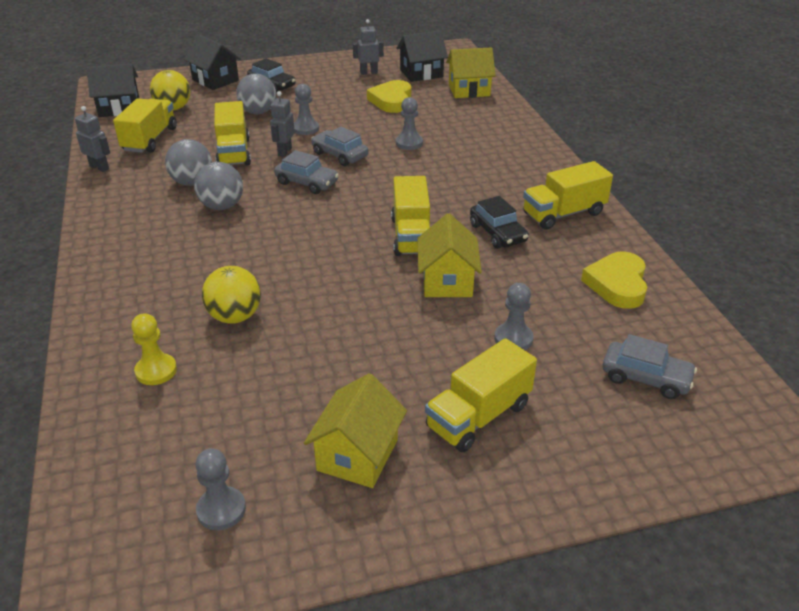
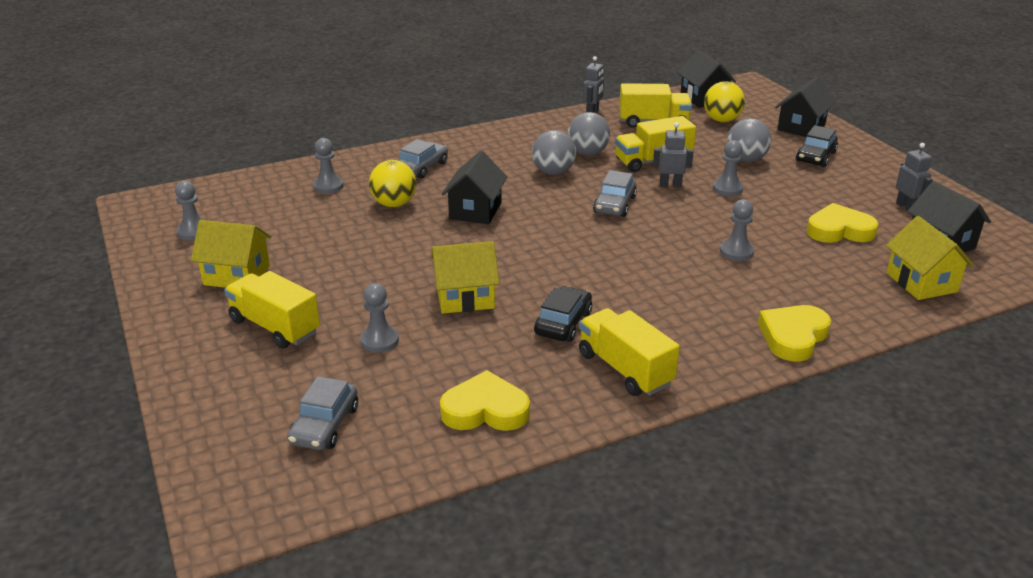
camera: 80 degrees right, 5 degrees down
(156, 371) = (328, 186): yellow pawn -> grey pawn
(279, 261) = (475, 210): none -> black house
(340, 155) = (681, 214): grey car -> grey car (422, 167)
(411, 236) = (539, 271): yellow truck -> none
(497, 233) = (563, 323): black car -> black car turned 150 degrees clockwise
(527, 144) = (793, 336): none -> yellow heart

